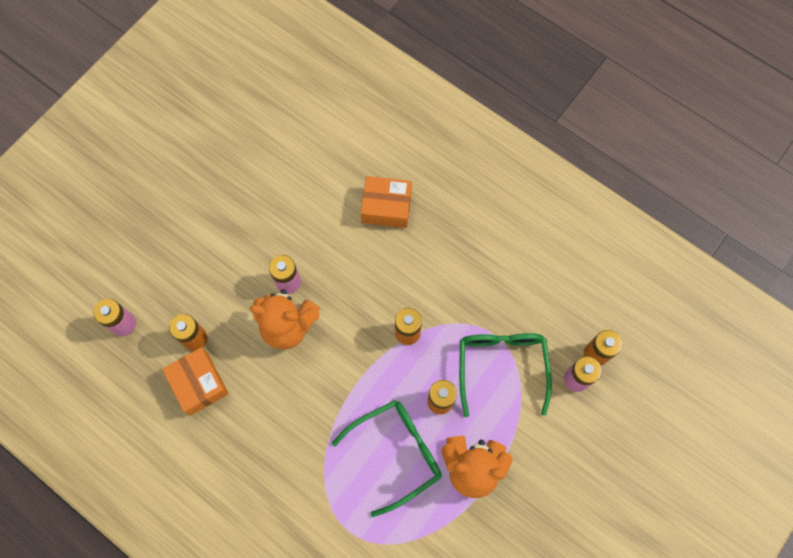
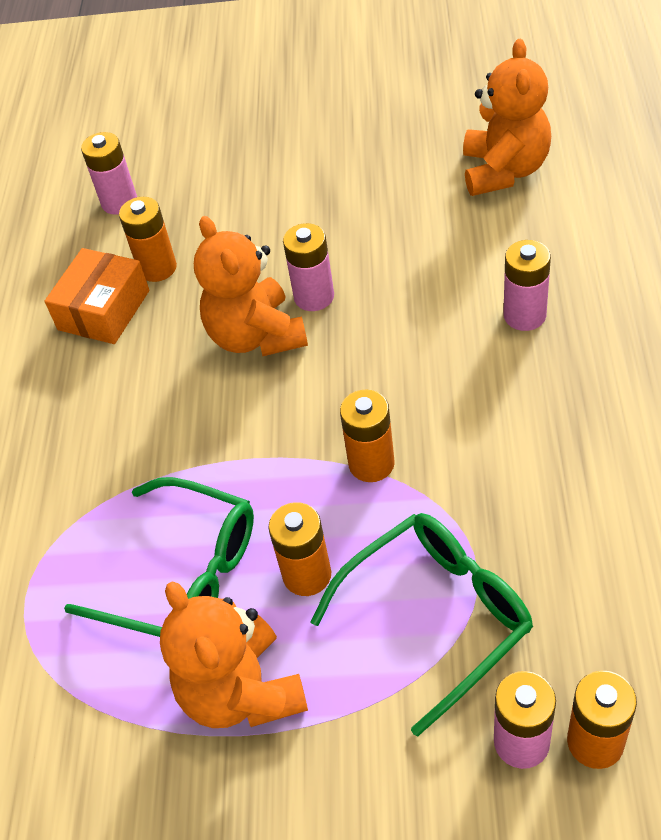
camera: 60 degrees right, 20 degrees down
(292, 138) = (504, 171): none -> orange teddy bear
(386, 207) = (524, 315): orange box -> pink battery

